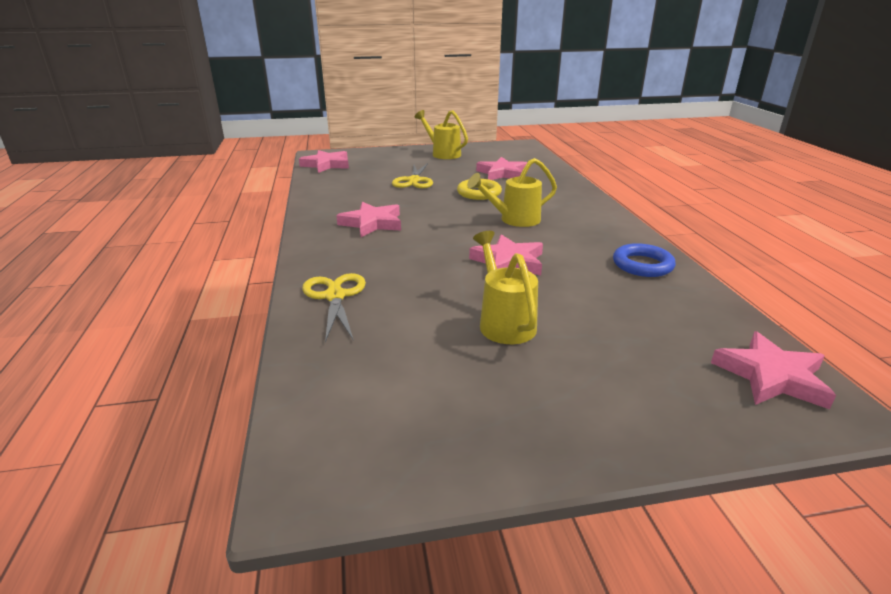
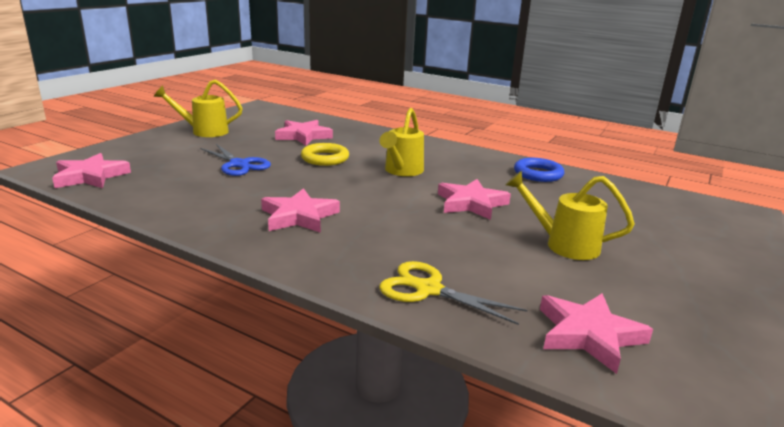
camera: 50 degrees left, 5 degrees down
(414, 180) = (239, 164): yellow scissors -> blue scissors
(771, 376) = (703, 209): pink star -> pink star (588, 334)

